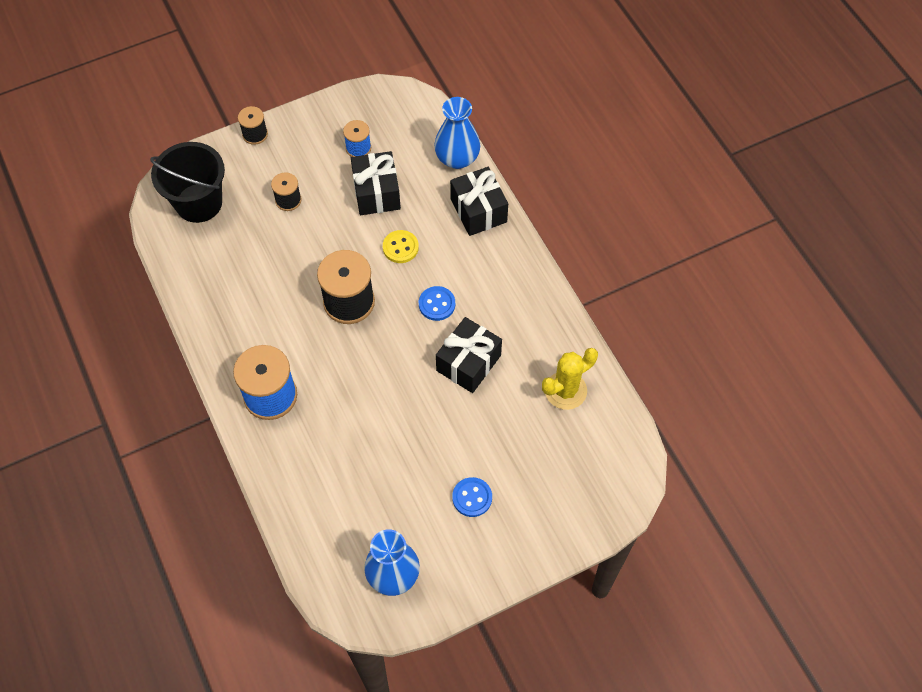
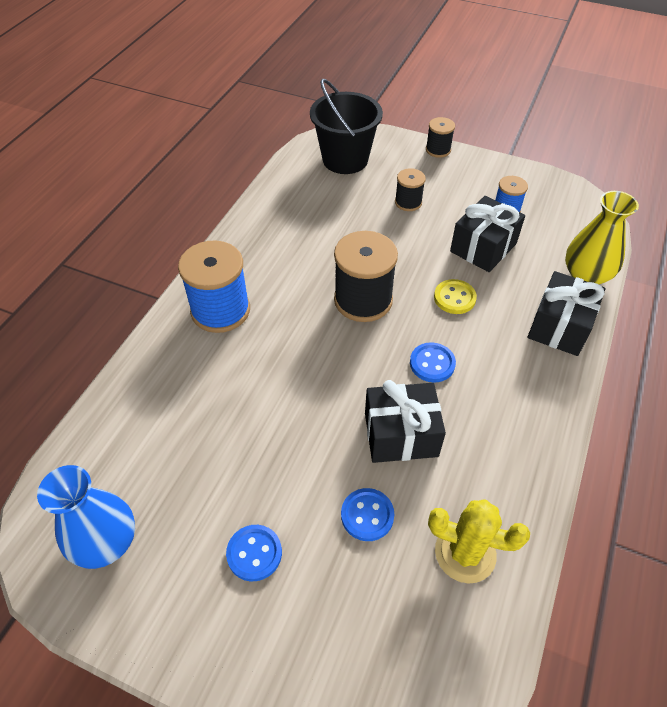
camera: 50 degrees right, 10 degrees down
(457, 158) = (586, 275): blue vase -> yellow vase
(502, 422) = (367, 515): none -> blue button

